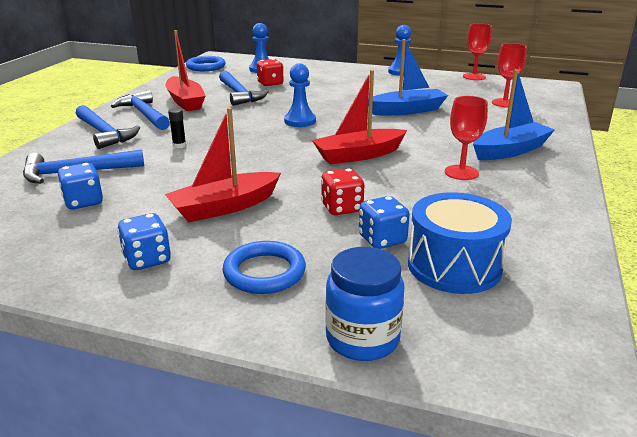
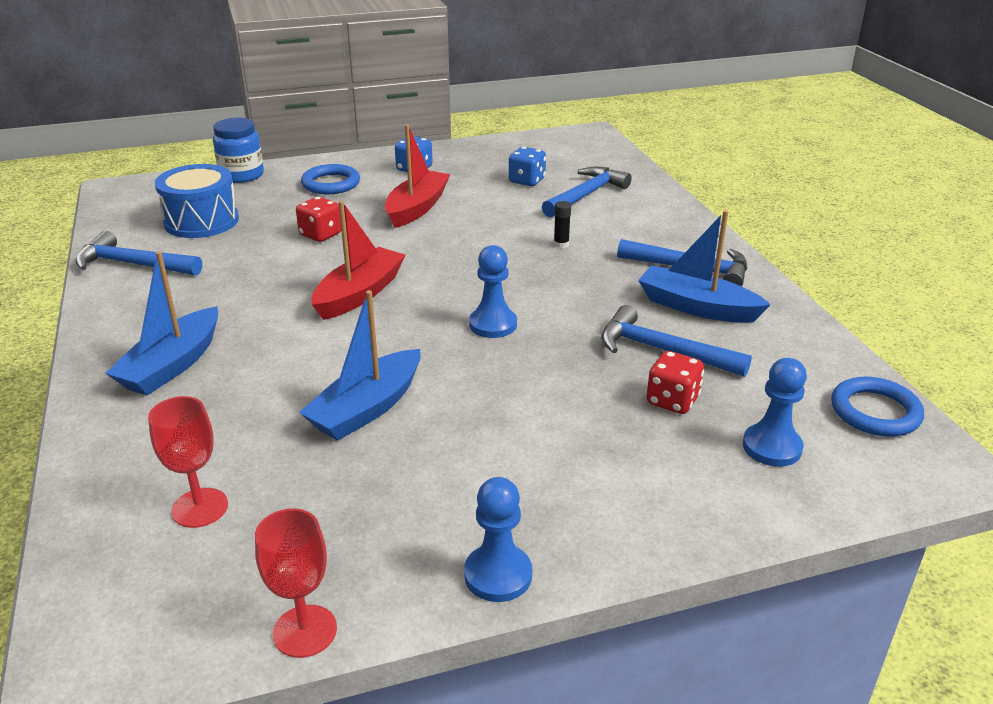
camera: 145 degrees right, 5 degrees up
(104, 133) = (663, 233): blue hammer -> blue hammer (134, 264)
(185, 101) = (697, 307): red boat -> blue boat
(382, 240) = (267, 222): blue dice -> none
(461, 172) = (226, 307): red goblet -> none

